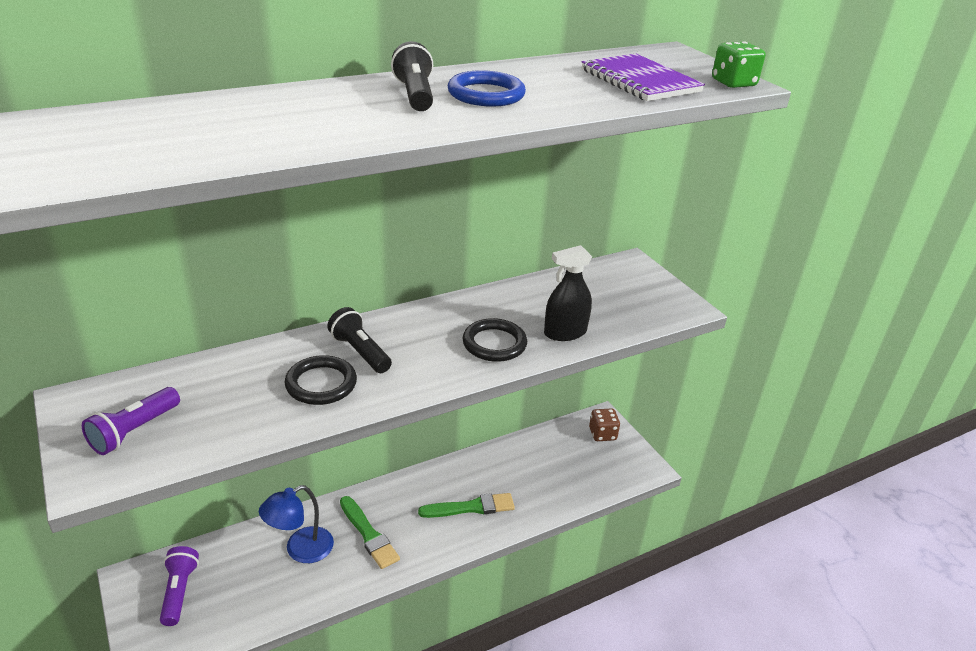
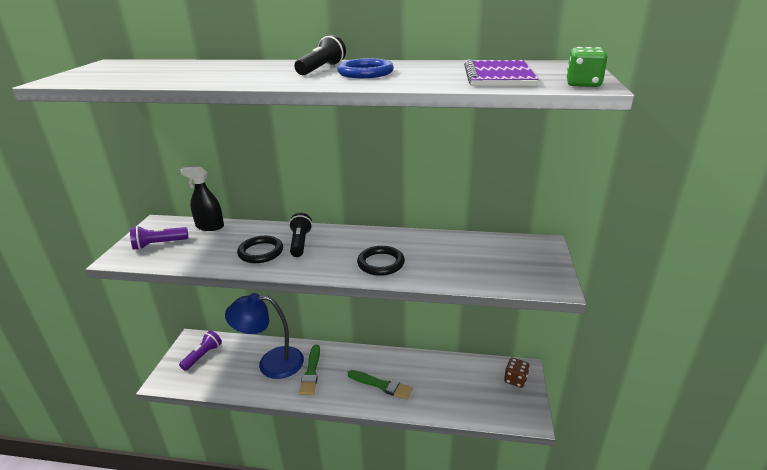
camera: 40 degrees right, 5 degrees down
(300, 550) = (271, 363): blue lamp -> blue lamp, size x1.51
(565, 332) = (436, 272): black spray bottle -> black spray bottle (210, 226)

